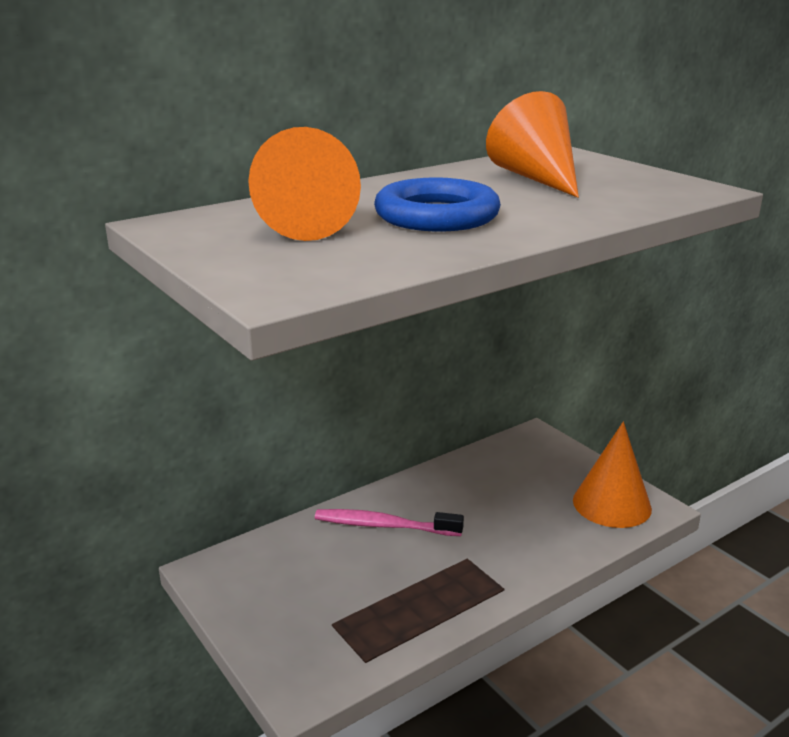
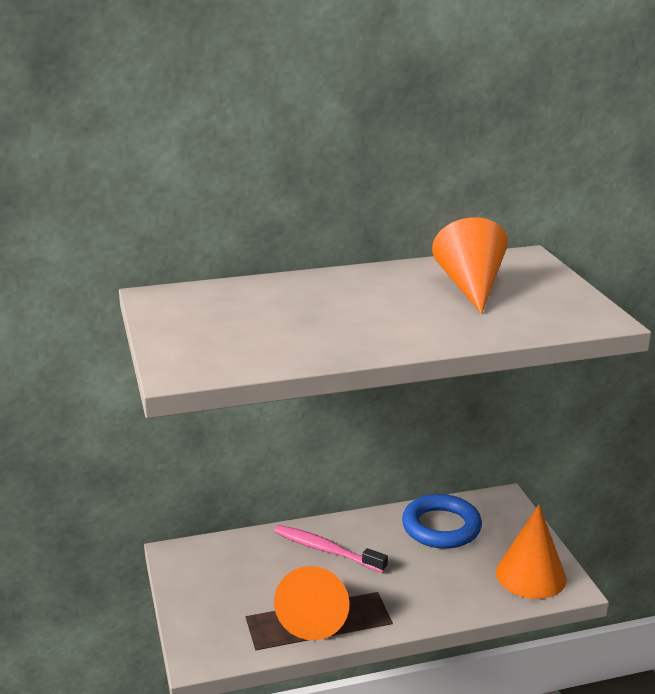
camera: 20 degrees right, 0 degrees up
(302, 225) = (246, 311): orange cone -> orange cone (314, 615)
(436, 216) = (350, 317): blue ring -> blue ring (441, 527)

